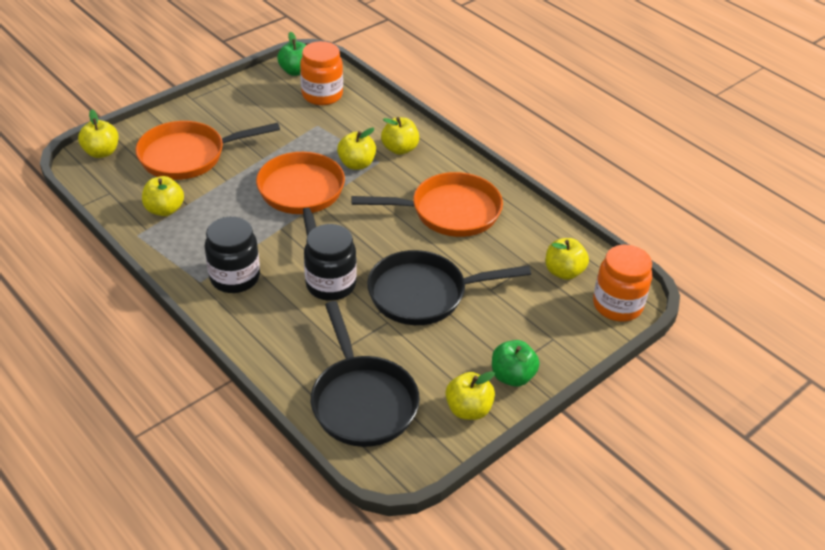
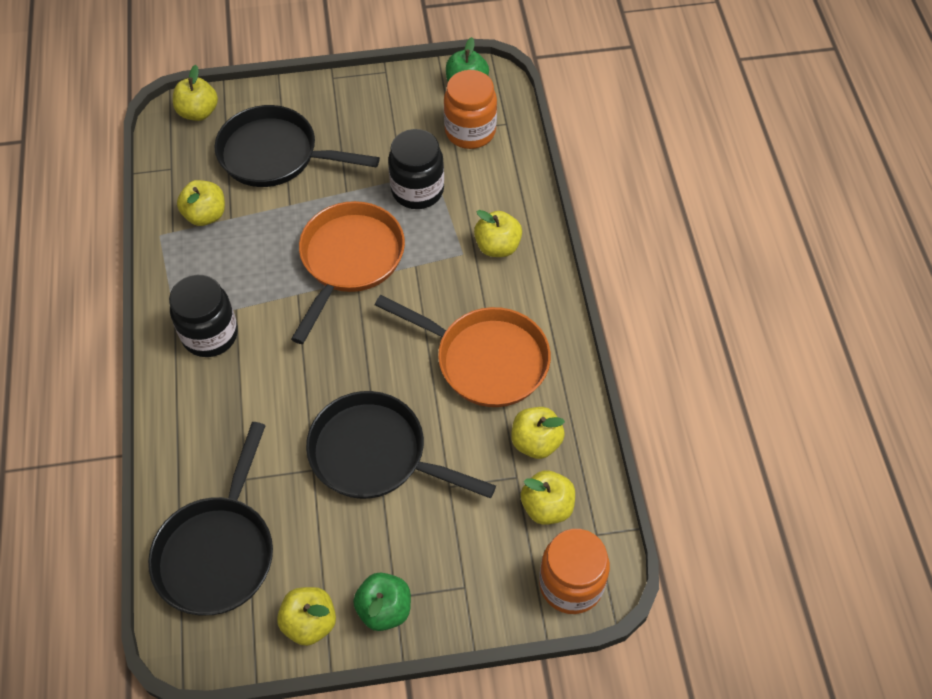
camera: 35 degrees right, 15 degrees up
(188, 156) = (275, 155): orange pan -> black pan
(331, 285) = (293, 392): black jar -> black jar (417, 190)
(356, 164) = (435, 246): yellow apple -> yellow apple (536, 442)

